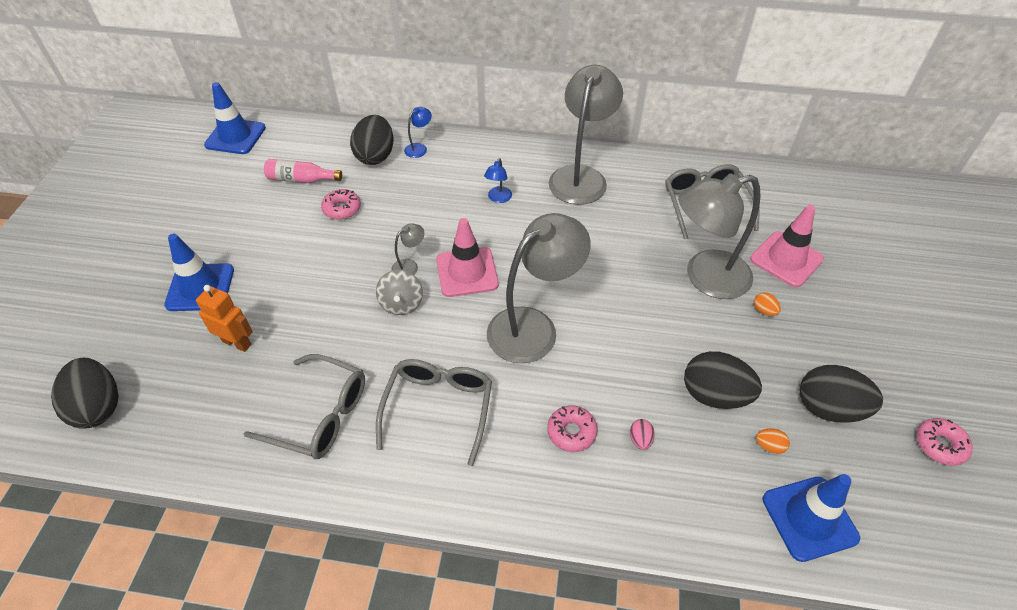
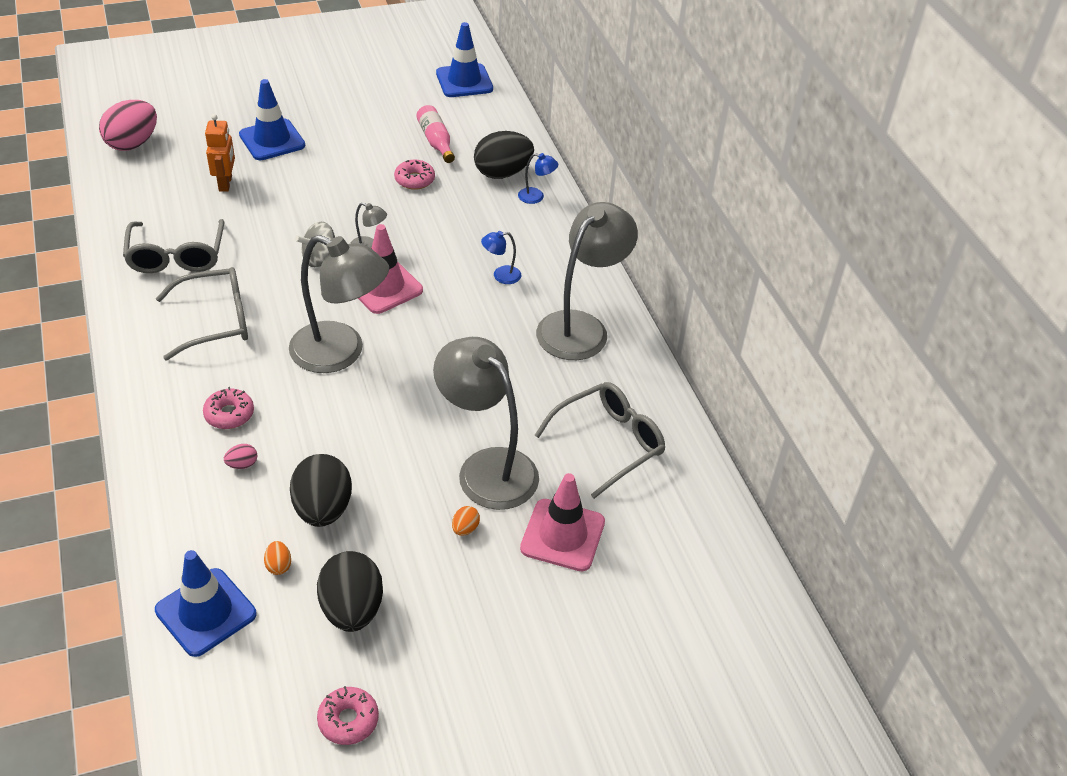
camera: 60 degrees right, 5 degrees down
(98, 407) = (133, 143): black egg -> pink egg
(581, 176) = (581, 327): grey lamp -> grey lamp turned 45 degrees counterclockwise

